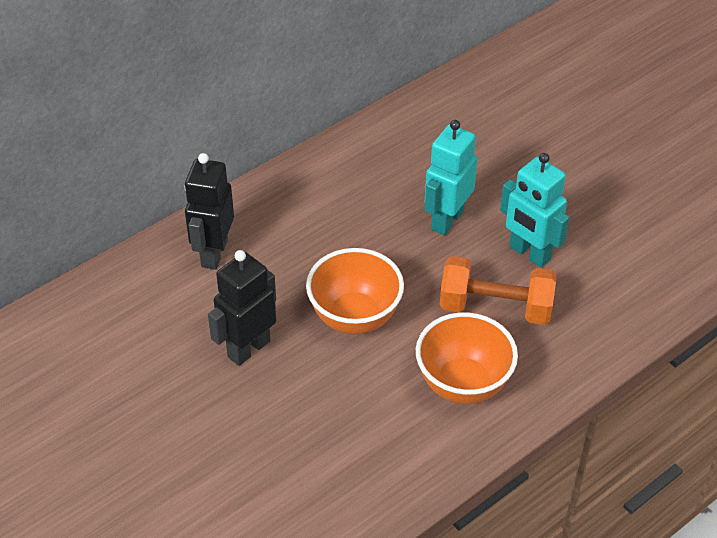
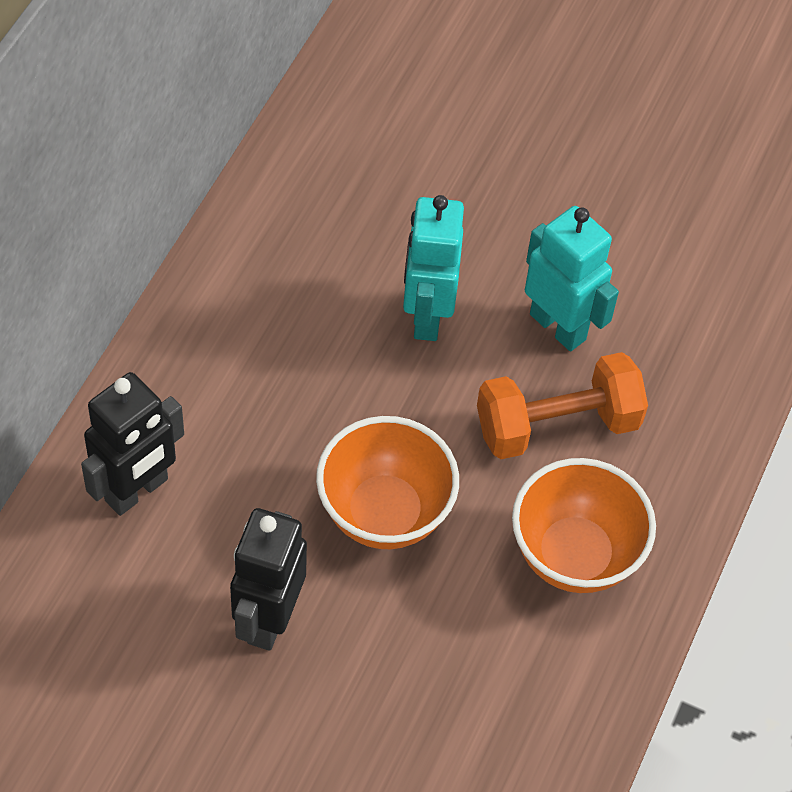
camera: 30 degrees left, 10 degrees up
(213, 253) = (137, 491): black robot -> black robot turned 120 degrees counterclockwise
(529, 253) = (558, 326): turquoise robot -> turquoise robot turned 150 degrees counterclockwise

